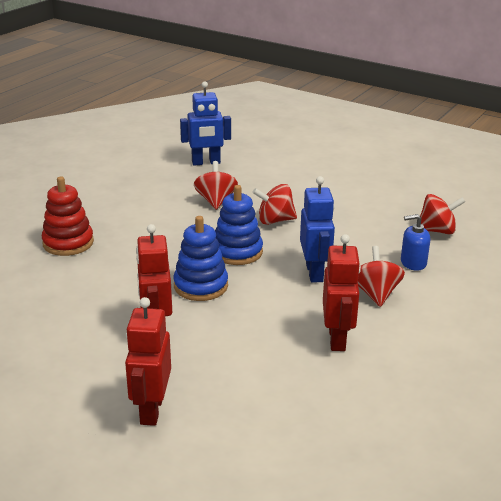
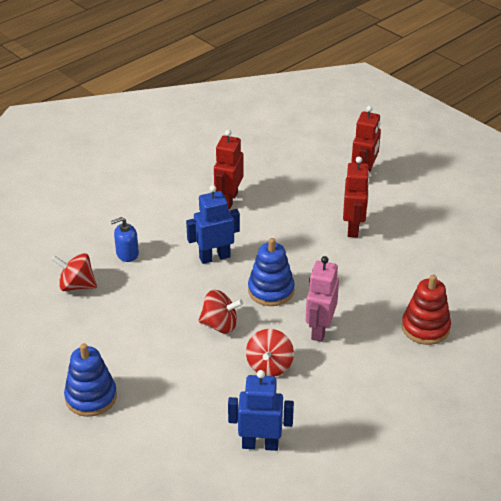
camera: 165 degrees left, 10 degrees up
(176, 229) = (319, 330): none -> pink robot
(201, 286) = (312, 259): blue stacking toy -> blue stacking toy (91, 397)
(315, 273) = (214, 257): blue robot -> blue robot turned 60 degrees clockwise
(375, 294) = (178, 230): red spinning top -> none
(413, 263) = (127, 254): blue soap dispenser -> blue soap dispenser turned 150 degrees clockwise

